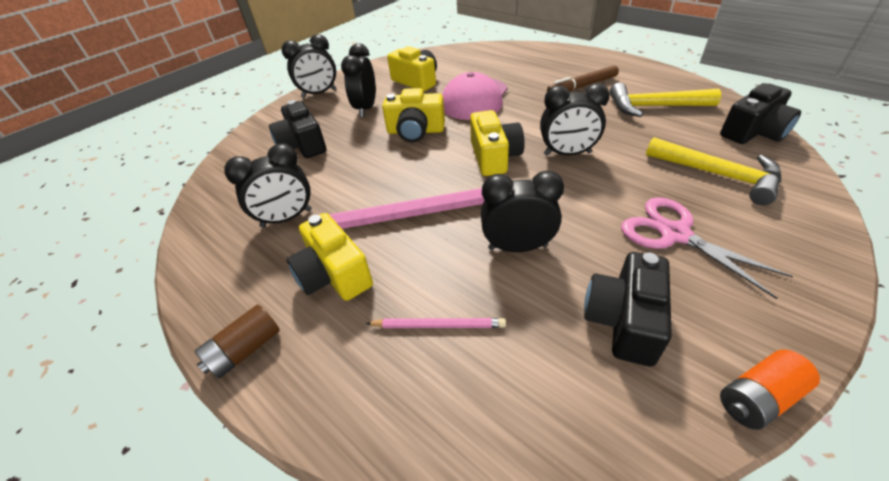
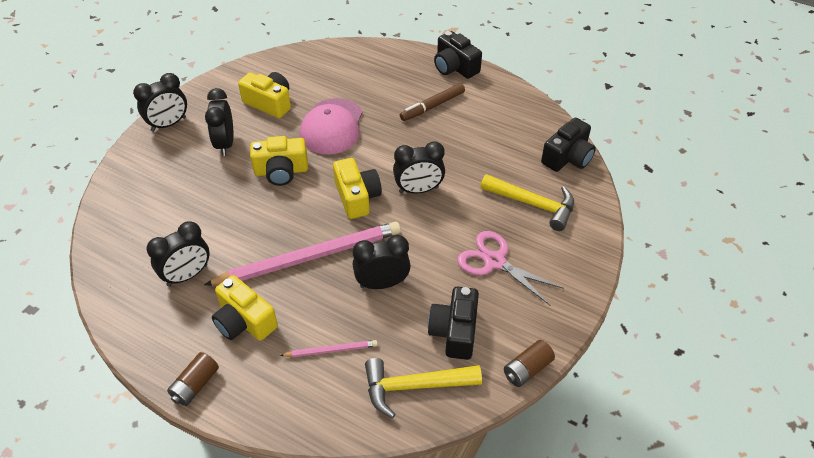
camera: 15 degrees left, 5 degrees up
(303, 145) = (174, 194): black camera -> black camera (455, 67)
(653, 107) = (493, 131): yellow hammer -> yellow hammer (414, 386)
(758, 398) = (527, 369): orange battery -> brown battery

